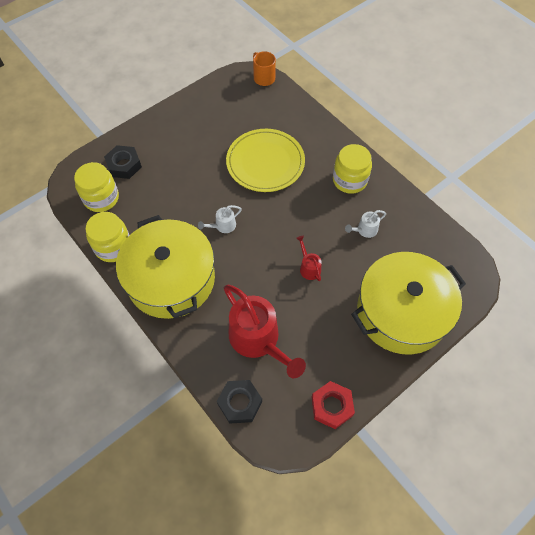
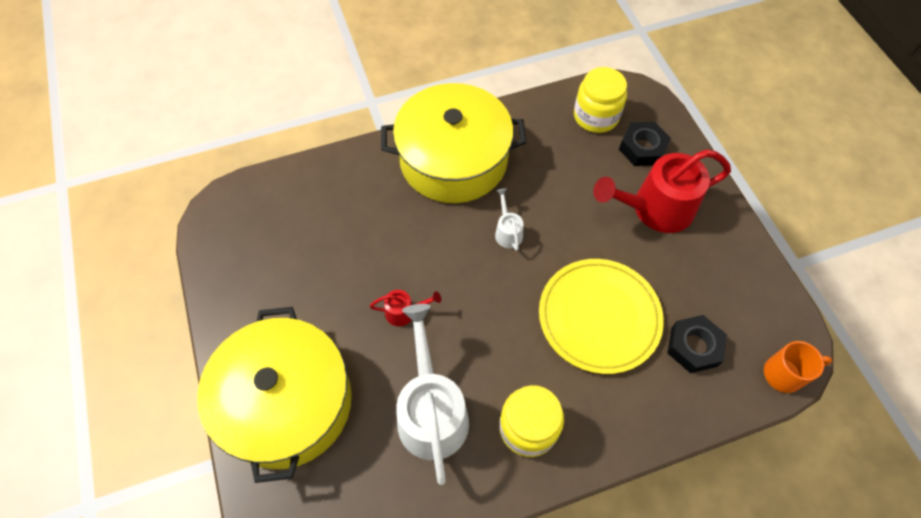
camera: 110 degrees right, 0 degrees up
(113, 247) = (520, 115): yellow jar -> none
(239, 403) = (276, 185): black nut -> black nut (694, 346)
(258, 340) = (335, 223): red watering can -> red watering can (654, 209)
(331, 406) = (222, 270): red nut -> none
(364, 230) = (431, 410): white watering can -> white watering can, size x2.22

